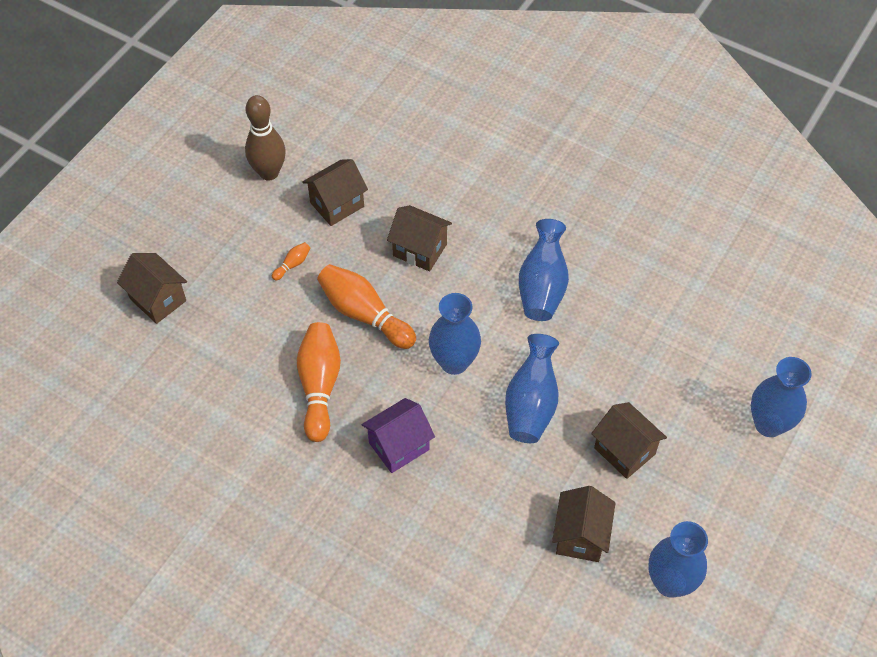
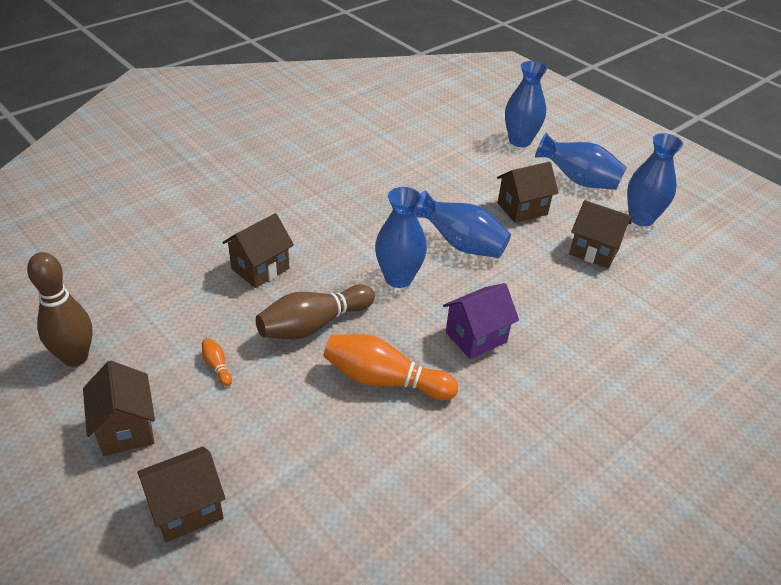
camera: 75 degrees left, 15 degrees down
(337, 204) = (163, 312): brown house -> brown house (126, 429)
(364, 314) = (313, 325): orange bowling pin -> brown bowling pin
(399, 446) = (476, 337): purple house -> purple house turned 75 degrees clockwise
(542, 287) = (346, 208): blue vase -> blue vase (578, 180)

